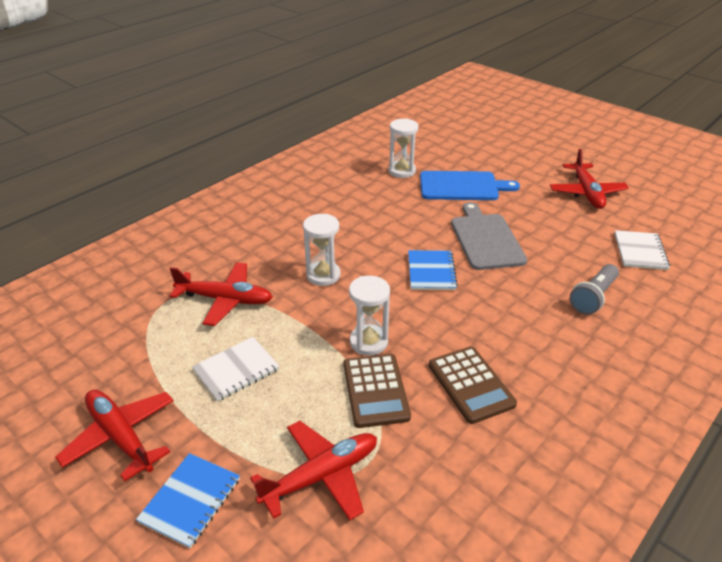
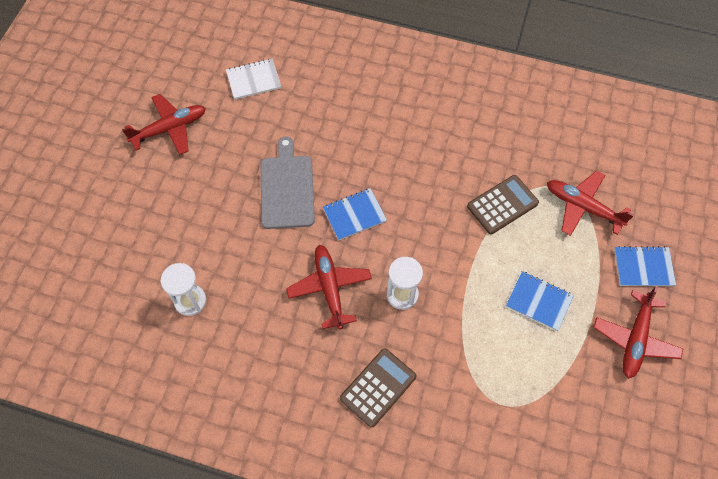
camera: 115 degrees left, 25 degrees up
(225, 300) = (475, 356): red plane -> red plane (329, 288)
(236, 370) = (539, 301): white notebook -> blue notebook
(368, 342) = (460, 227): white hourglass -> none
(462, 186) = (200, 234): blue cutting board -> none
(470, 385) = (464, 153): brown calculator -> brown calculator (378, 387)
(486, 239) = (287, 188): grey cutting board -> grey cutting board turned 120 degrees clockwise
(593, 297) = (331, 101): grey flashlight -> none

